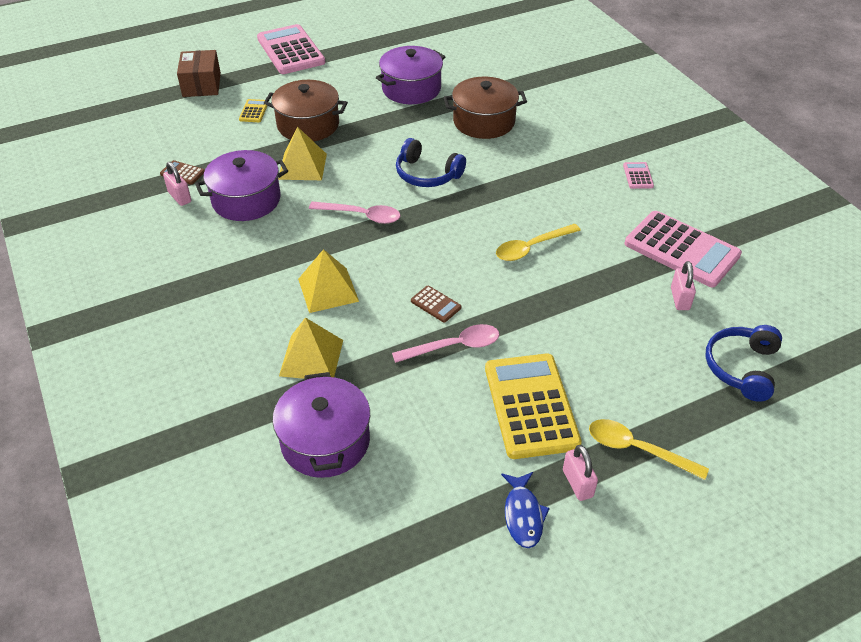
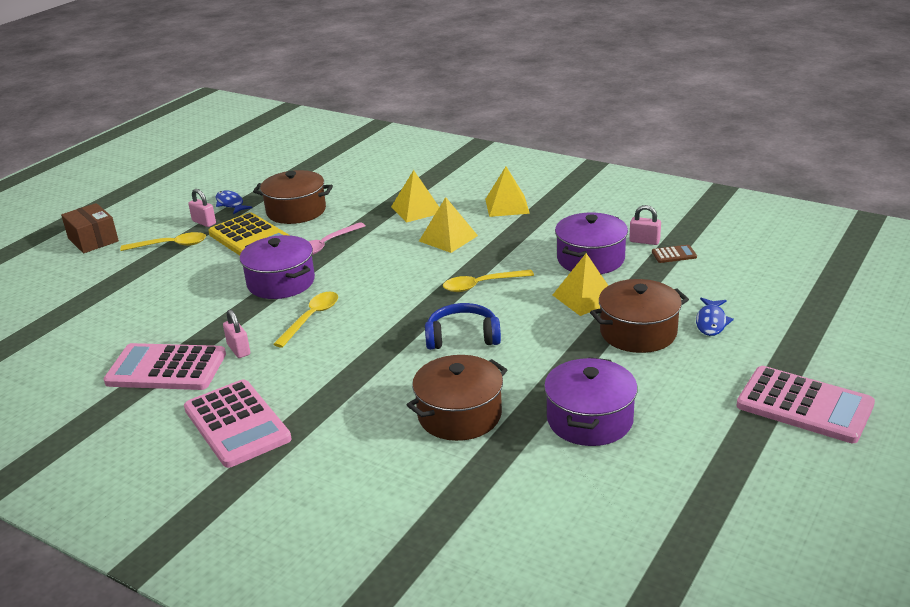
camera: 150 degrees right, 15 degrees down
(201, 85) = (811, 324): brown box -> brown box (93, 240)
(220, 309) = (507, 206): none -> yellow pyramid
(254, 111) = (711, 322): yellow calculator -> blue fish
(325, 441) = (367, 188): purple pot -> purple pot (281, 282)
(362, 216) = (481, 285): pink spoon -> yellow spoon
(435, 304) = (360, 259): brown calculator -> none
(446, 439) = (296, 211): none -> brown pot
(638, 176) = (237, 424): pink calculator -> pink calculator, size x2.34
(680, 299) = (159, 331): pink padlock -> pink padlock (239, 349)
(741, 368) = (99, 306): blue headphones -> none

